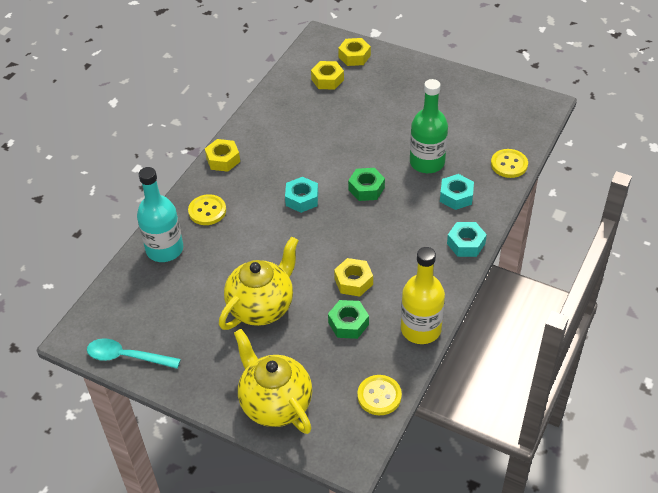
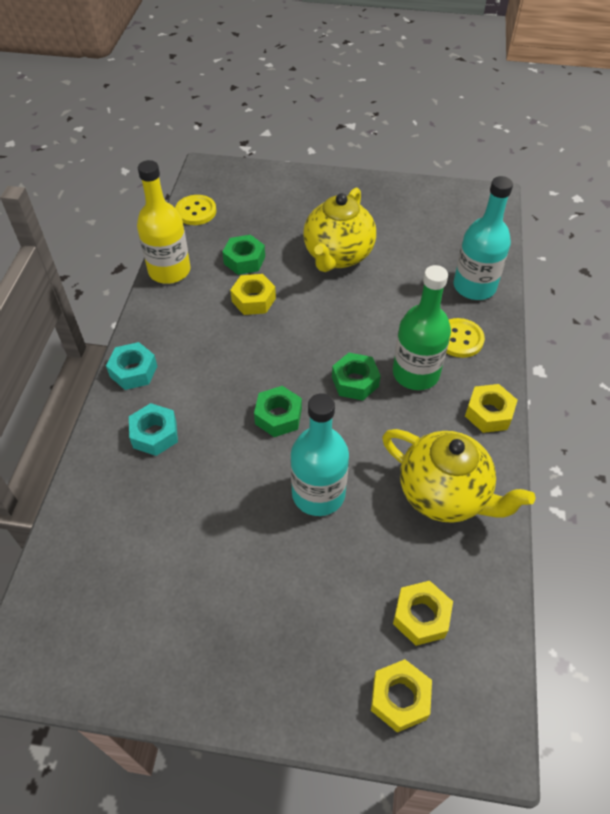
camera: 160 degrees right, 5 degrees up
(127, 357) = (435, 193): turquoise spoon -> none
(275, 404) = (285, 188): yellow teapot -> yellow teapot (444, 494)
(302, 199) = (355, 381): turquoise nut -> green nut
(358, 141) = (318, 494): none -> turquoise bottle
(427, 162) = (205, 480): green bottle -> green bottle (415, 373)
(509, 164) = (83, 507): yellow button -> none

